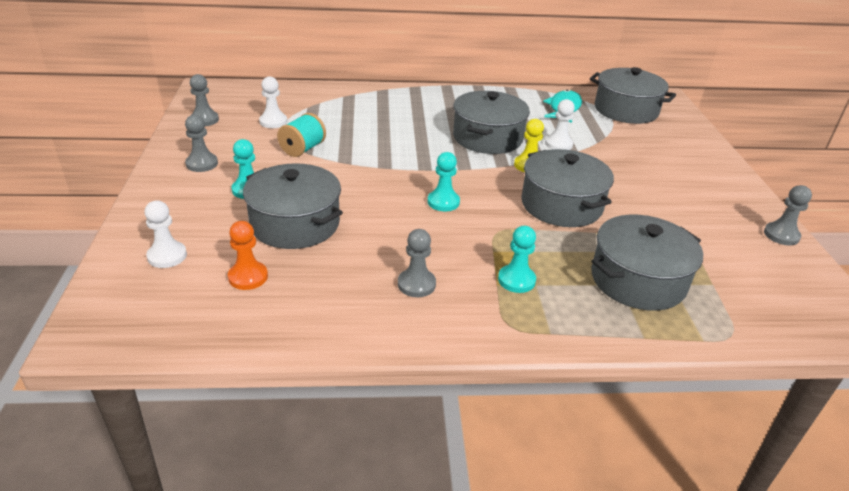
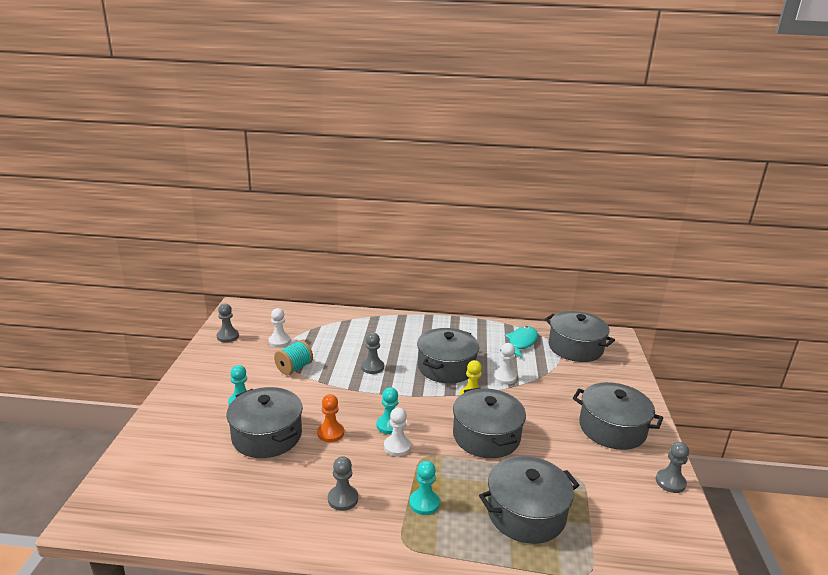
camera: 10 degrees right, 10 degrees down
(167, 256) = (164, 455): white pawn -> white pawn (397, 446)
(202, 164) = (214, 376): grey pawn -> grey pawn (372, 367)
(248, 277) = (217, 479): orange pawn -> orange pawn (330, 433)
(698, 187) = (612, 428): none -> grey pot

